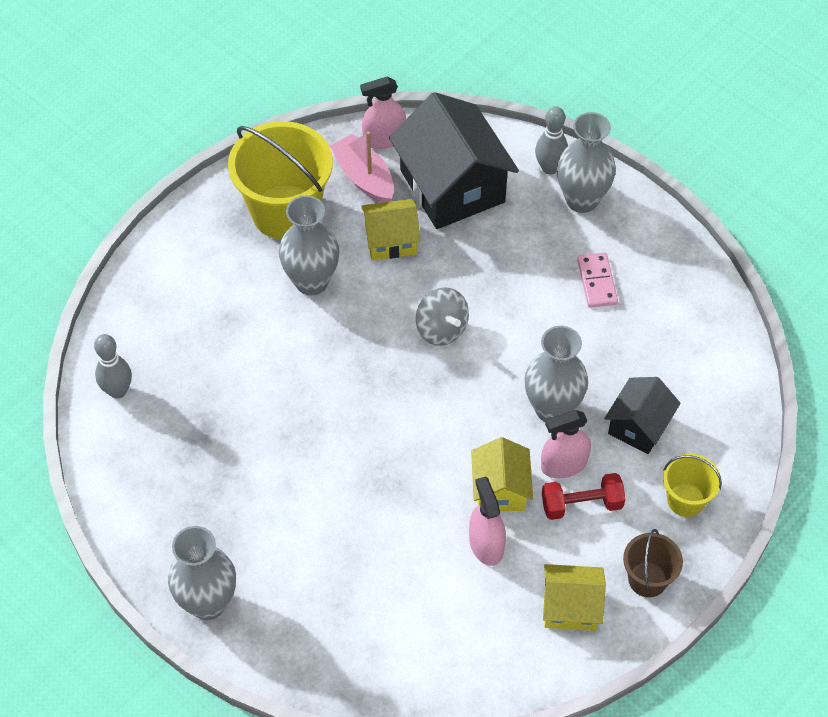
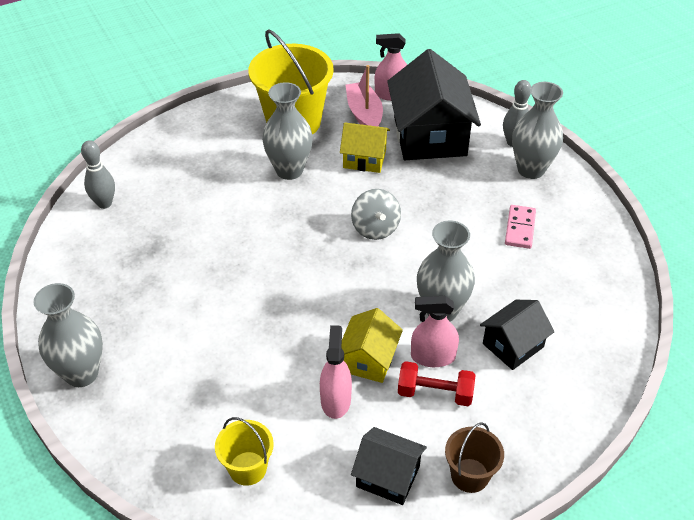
camera: 20 degrees right, 10 degrees down
(570, 607) = (388, 476): yellow house -> black house
(685, 500) = (532, 418): yellow bucket -> yellow bucket (247, 468)

